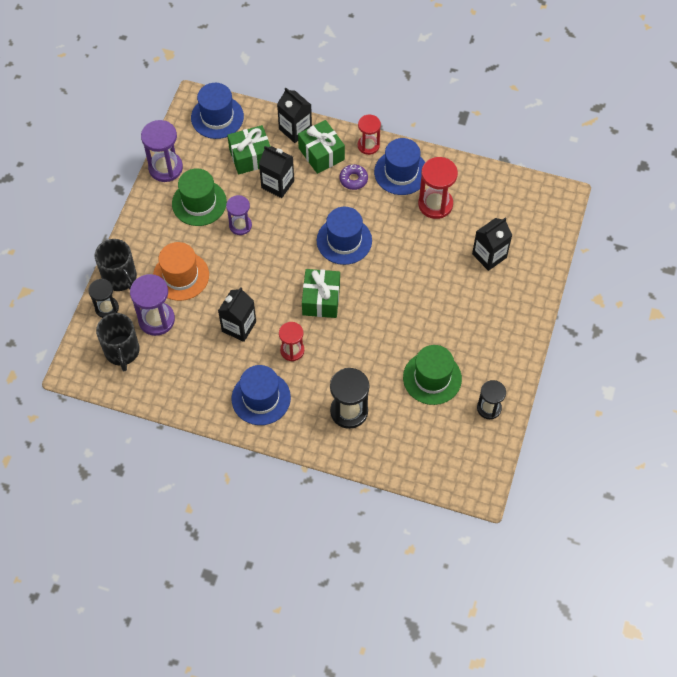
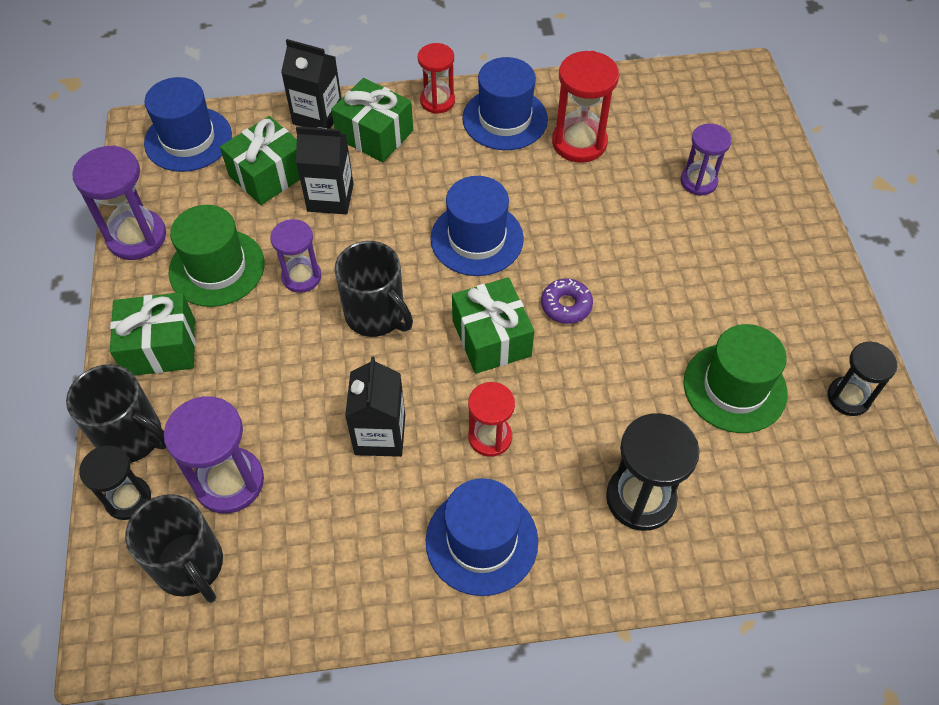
camera: 25 degrees left, 5 degrees down
(152, 236) = (160, 347): none -> green gift
(181, 276) = (239, 392): orange hat -> none
(268, 263) = (376, 315): none -> black mug
(353, 179) = (442, 151): purple donut -> purple donut (566, 305)
(489, 256) = (698, 181): black carton -> purple hourglass

